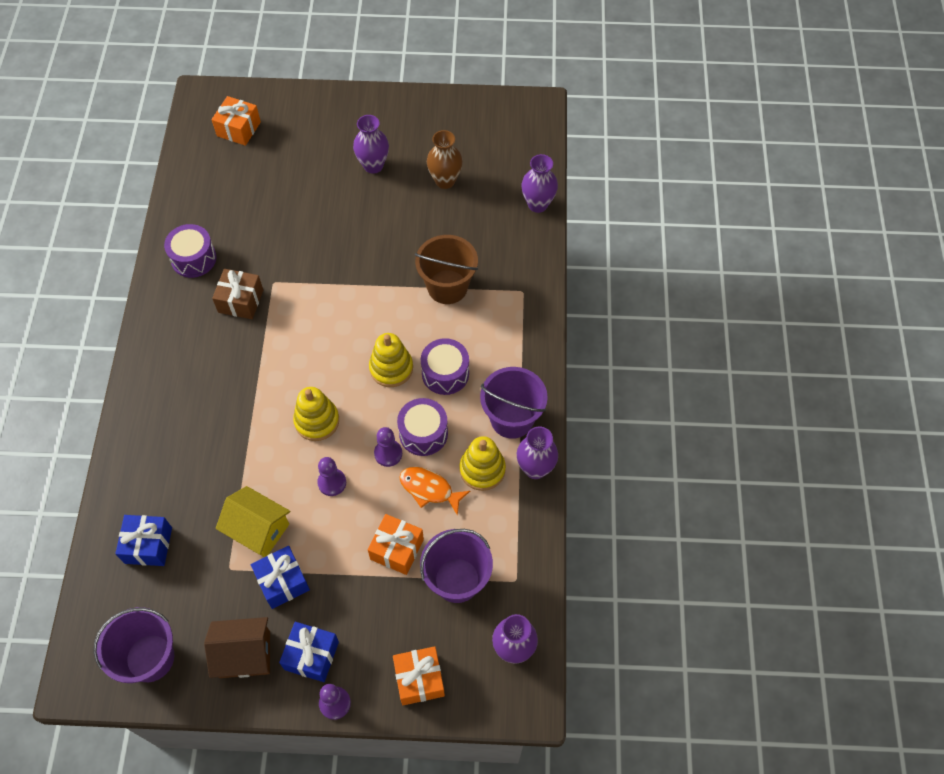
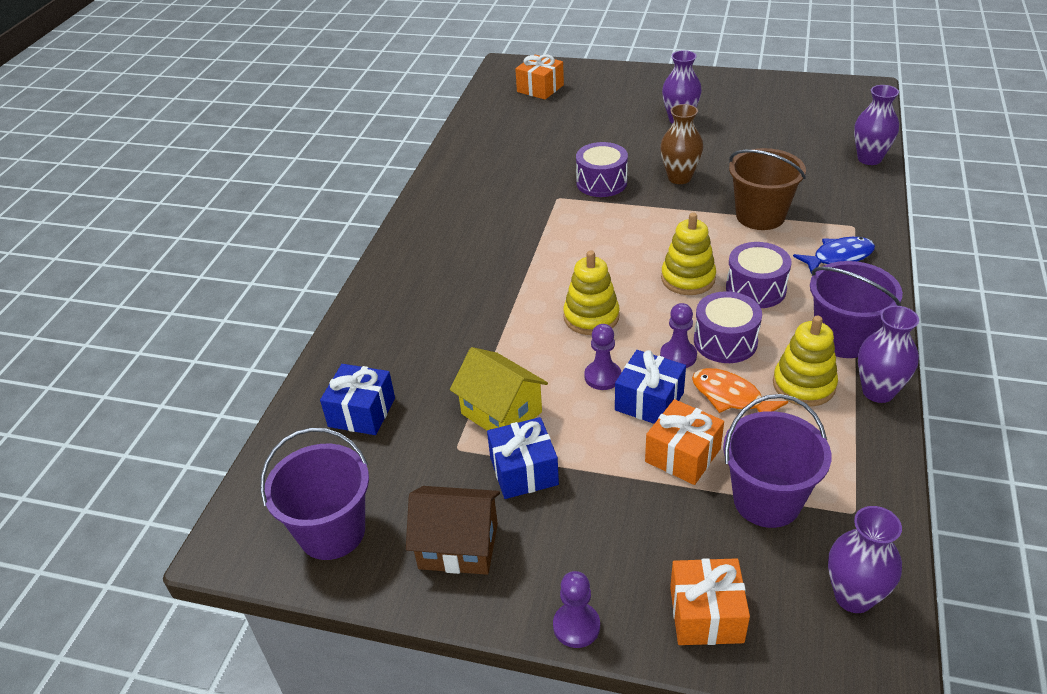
camera: 15 degrees right, 20 degrees down
(193, 259) = (474, 174): purple drum -> purple drum (601, 182)
(240, 301) = (518, 209): brown gift -> none
(311, 655) = (550, 561): blue gift -> blue gift (649, 401)
(445, 181) = (760, 135): brown vase -> brown vase (679, 178)
(510, 329) = (838, 257): none -> blue fish

